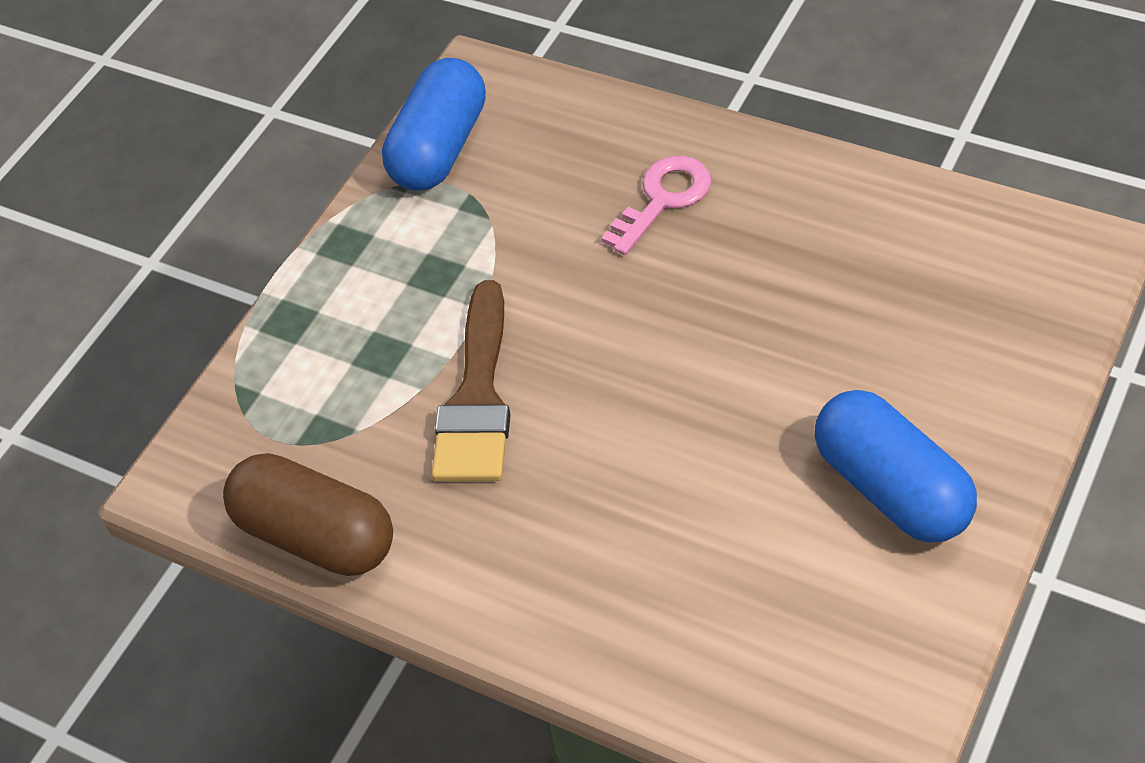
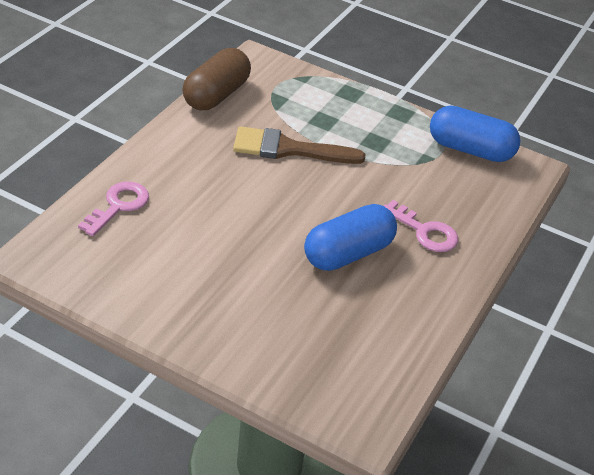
camera: 80 degrees right, 10 degrees down
(694, 645) = (118, 206): none -> pink key
(892, 488) = (194, 294): blue capsule -> blue capsule (348, 253)

